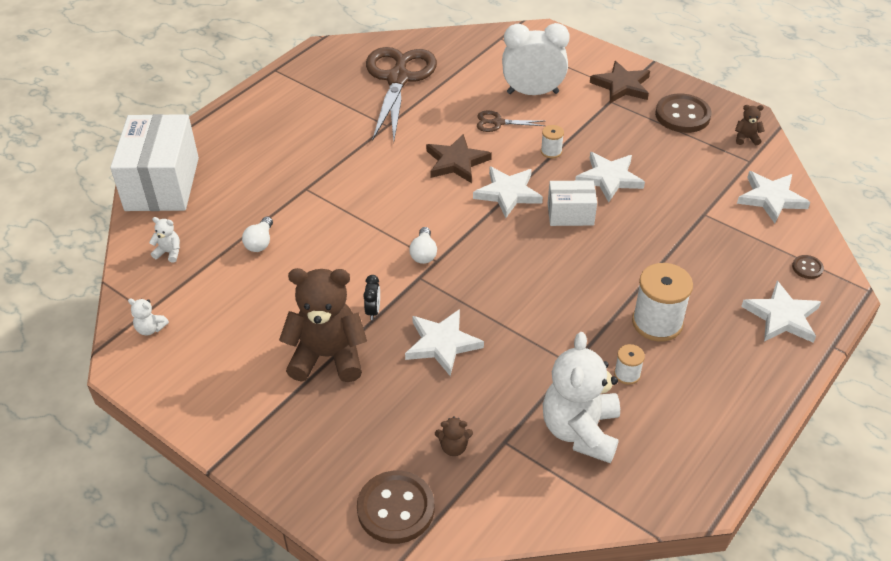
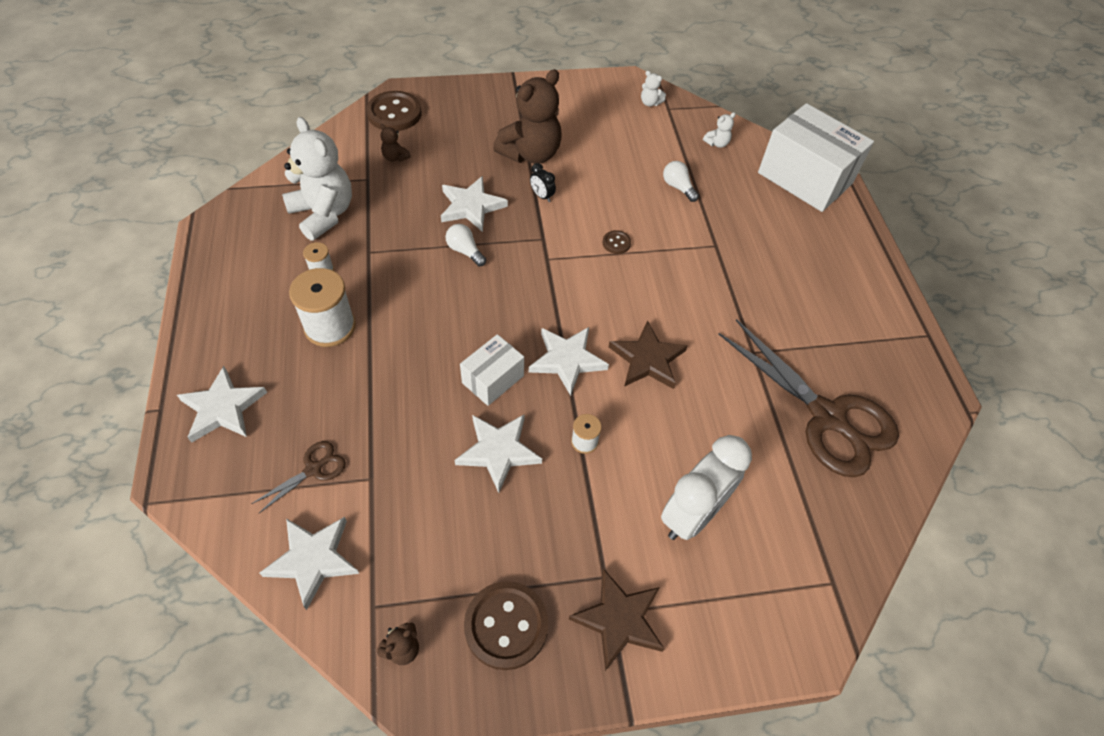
camera: 130 degrees right, 10 degrees up
(150, 329) = (650, 103): white teddy bear -> white teddy bear turned 120 degrees counterclockwise
(423, 253) = (563, 257): white light bulb -> white light bulb (465, 251)
(453, 447) = (395, 157): brown teddy bear -> brown teddy bear turned 90 degrees counterclockwise
(498, 122) = (672, 438): brown scissors -> brown scissors (313, 469)
(807, 268) = (224, 485): brown button -> brown button (616, 243)

